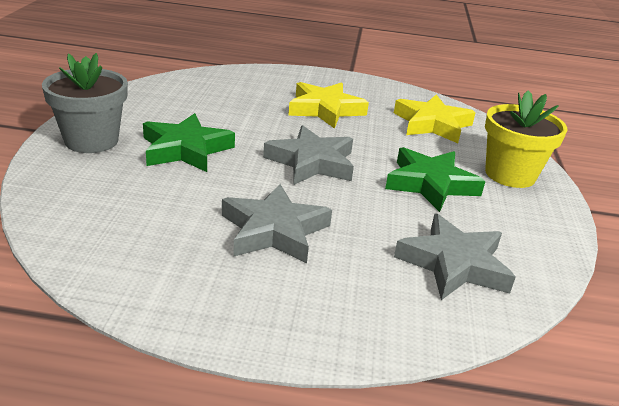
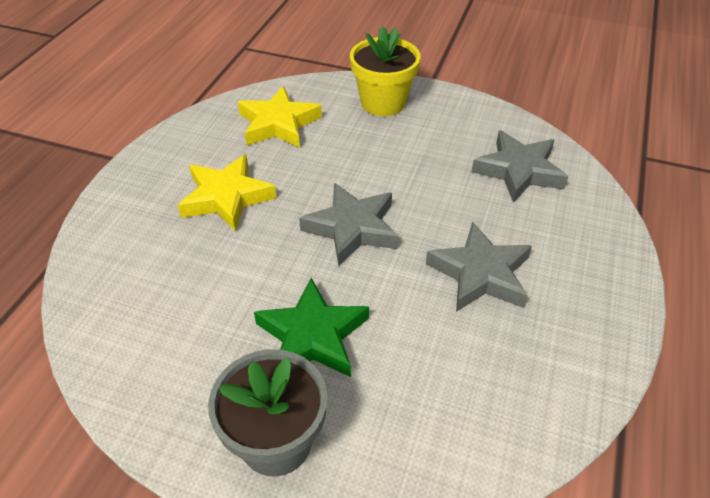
camera: 75 degrees left, 15 degrees up
(430, 184) = (398, 154): green star -> none

